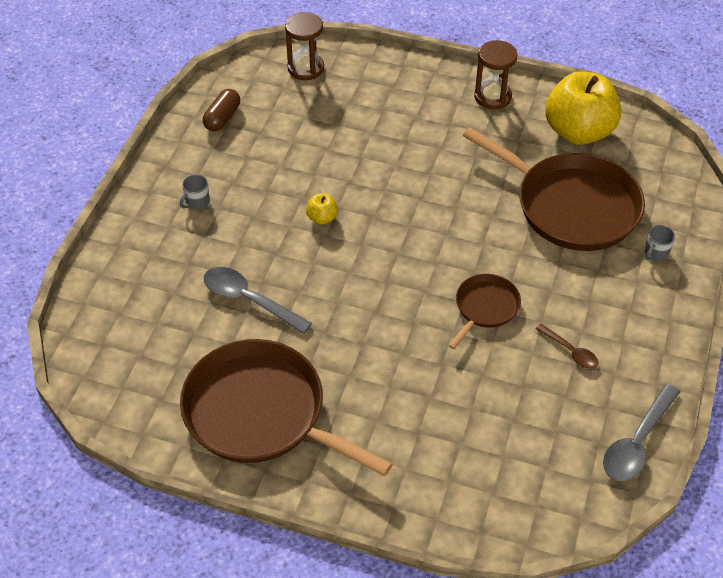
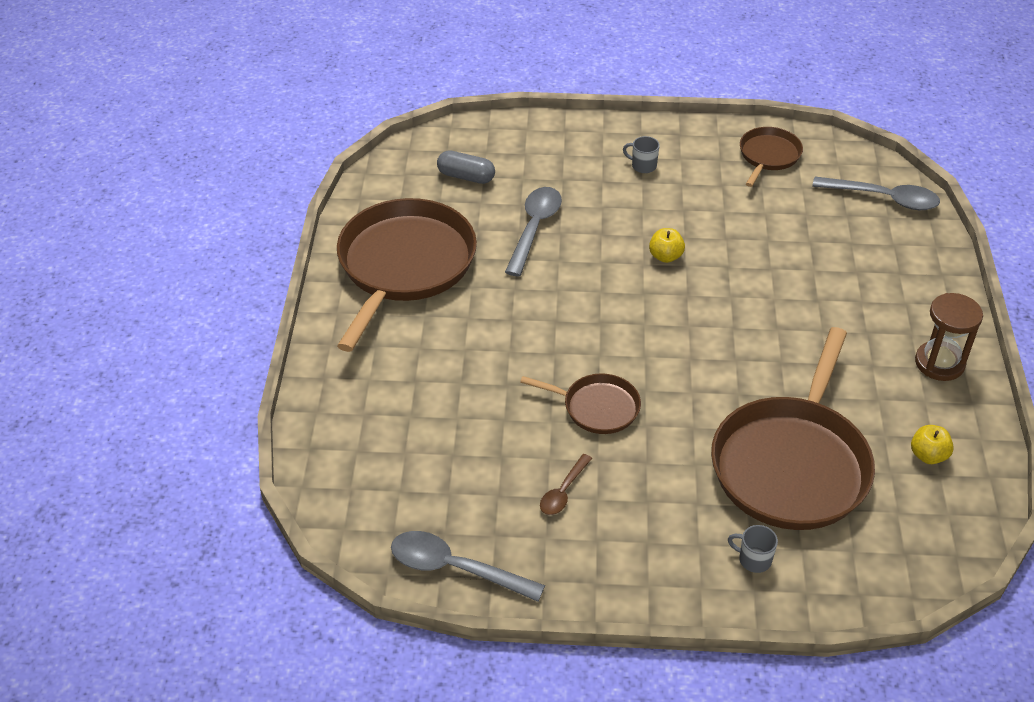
camera: 75 degrees right, 5 degrees down
(150, 337) = (466, 176): none -> grey capsule
(222, 118) = (768, 156): brown capsule -> brown pan
(306, 68) = (883, 198): brown hourglass -> grey spoon
(578, 132) = (928, 455): yellow apple -> yellow apple, size x0.41

